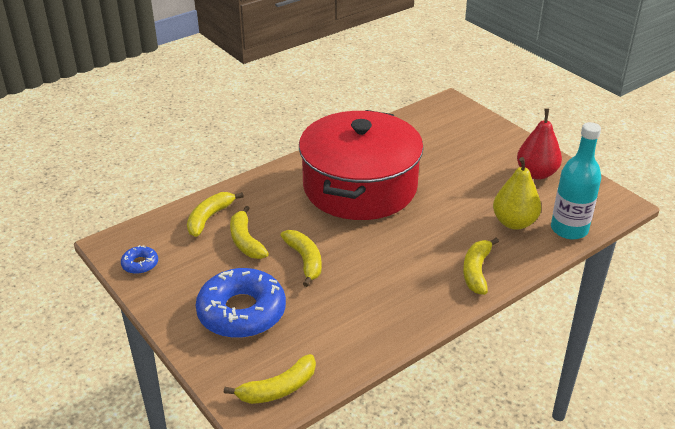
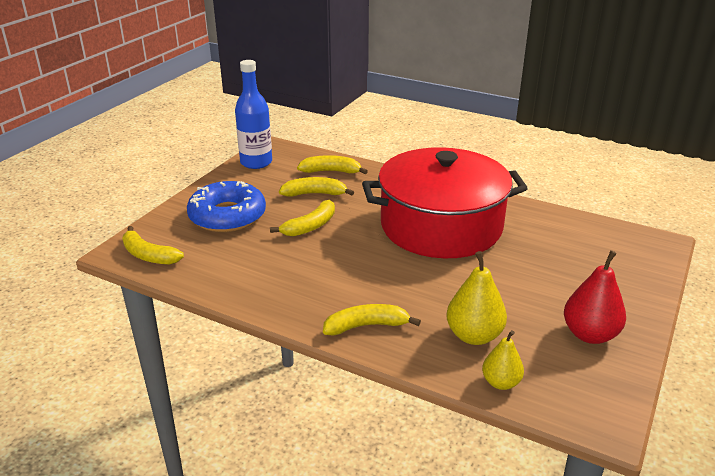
camera: 65 degrees right, 5 degrees down
(140, 264) = (256, 162): blue donut -> blue bottle
(245, 241) = (314, 194): yellow banana -> yellow banana turned 45 degrees clockwise
(569, 229) = (501, 382): turquoise bottle -> yellow pear

